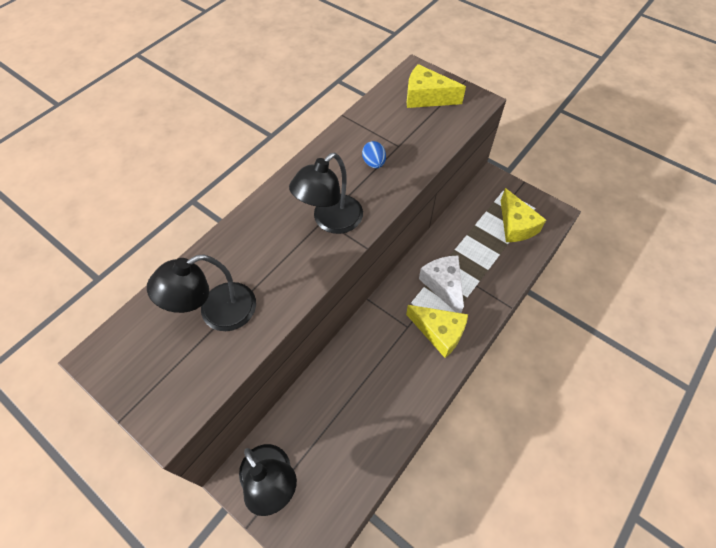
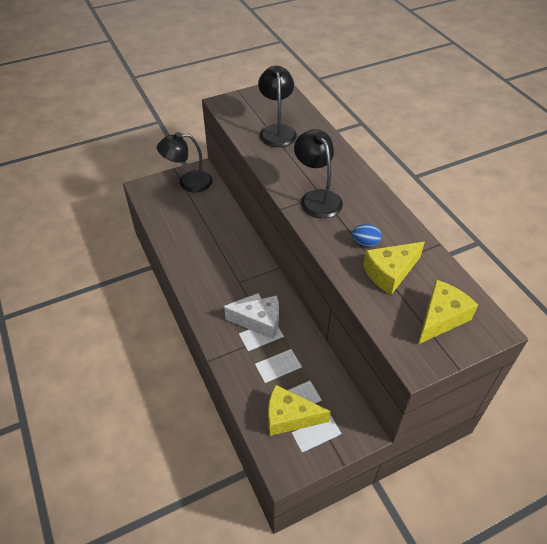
camera: 115 degrees right, 10 degrees down
(439, 332) = (221, 299): yellow cheese -> yellow cheese (390, 273)

